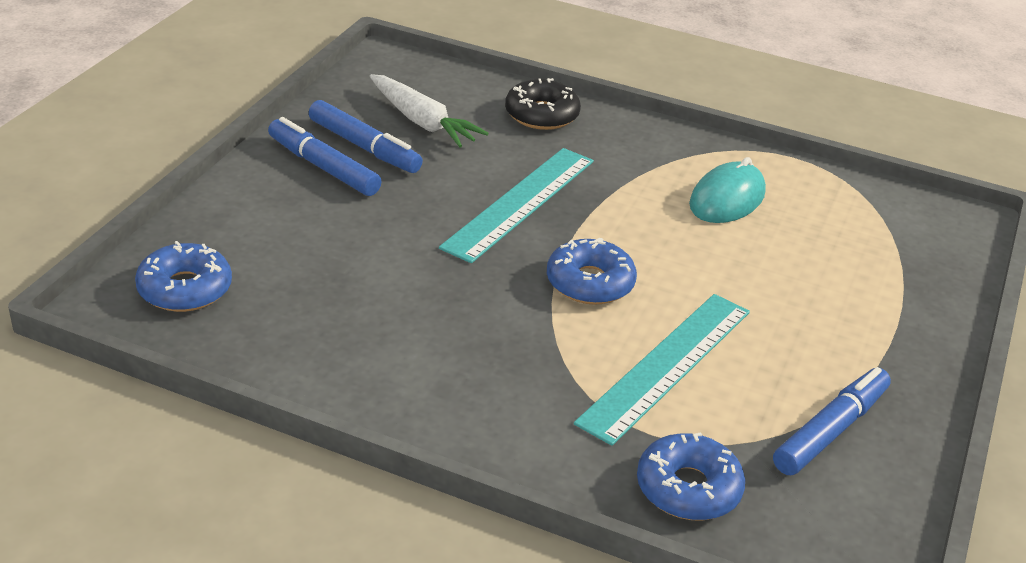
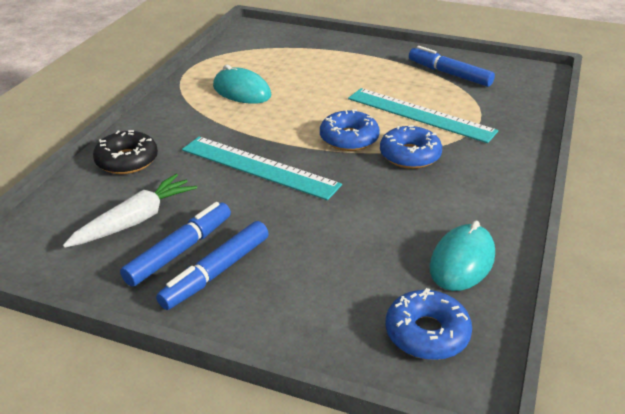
camera: 90 degrees left, 0 degrees up
(291, 337) = (462, 261): none -> turquoise mouse
(688, 488) = (516, 111): blue donut -> blue donut (410, 155)

